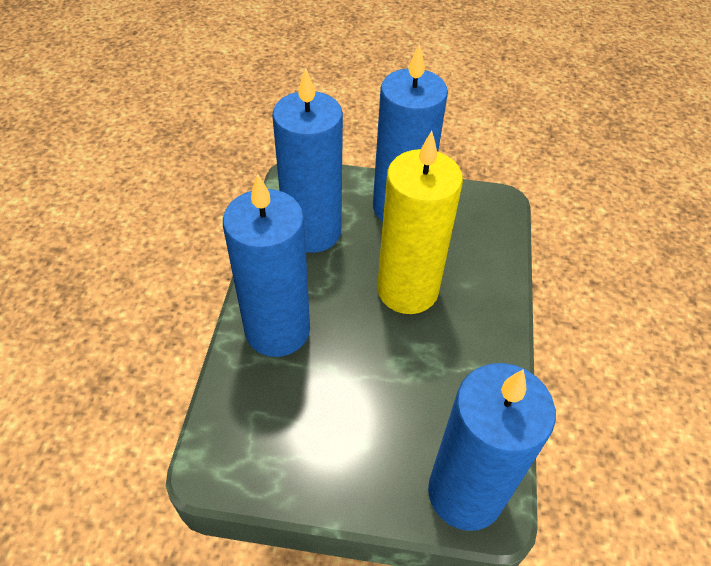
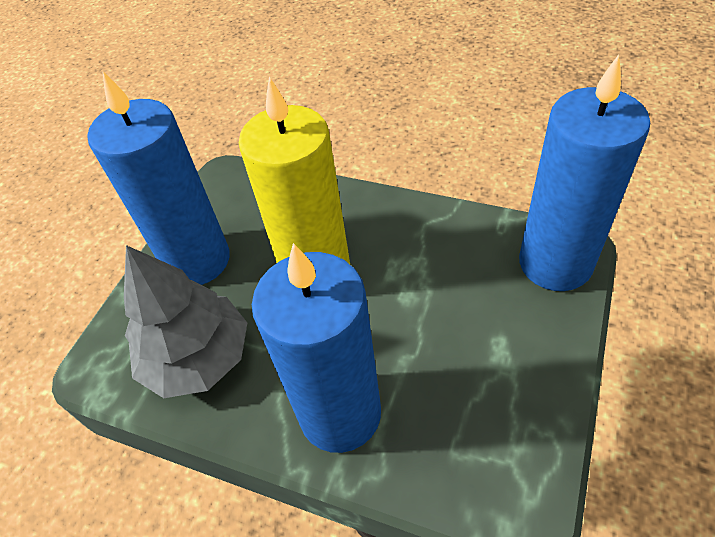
camera: 70 degrees left, 0 degrees up
(312, 231) = (198, 357): blue candle -> grey tree

